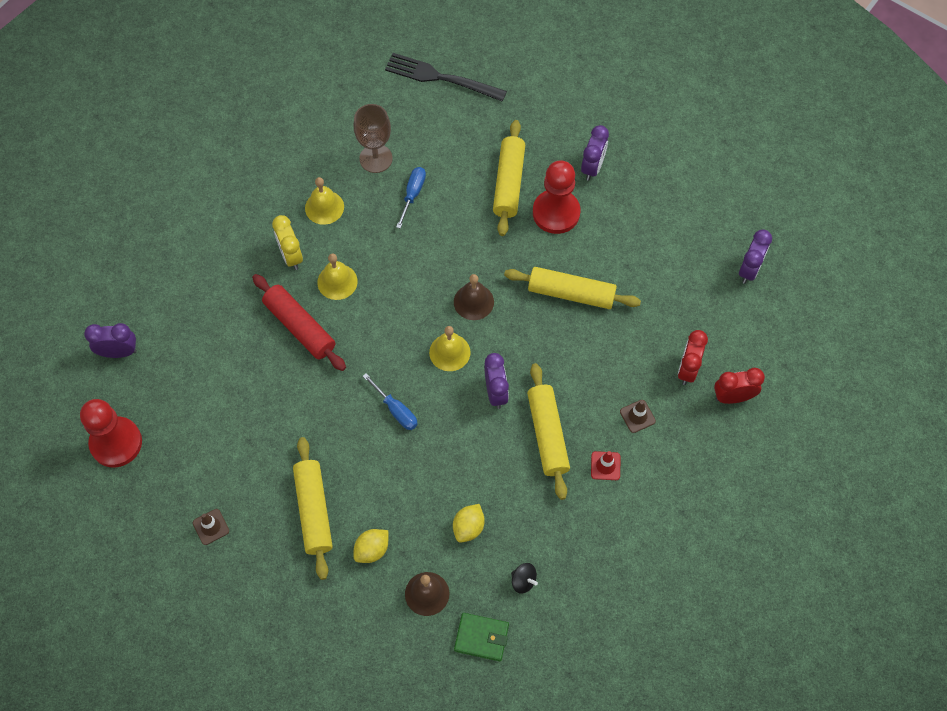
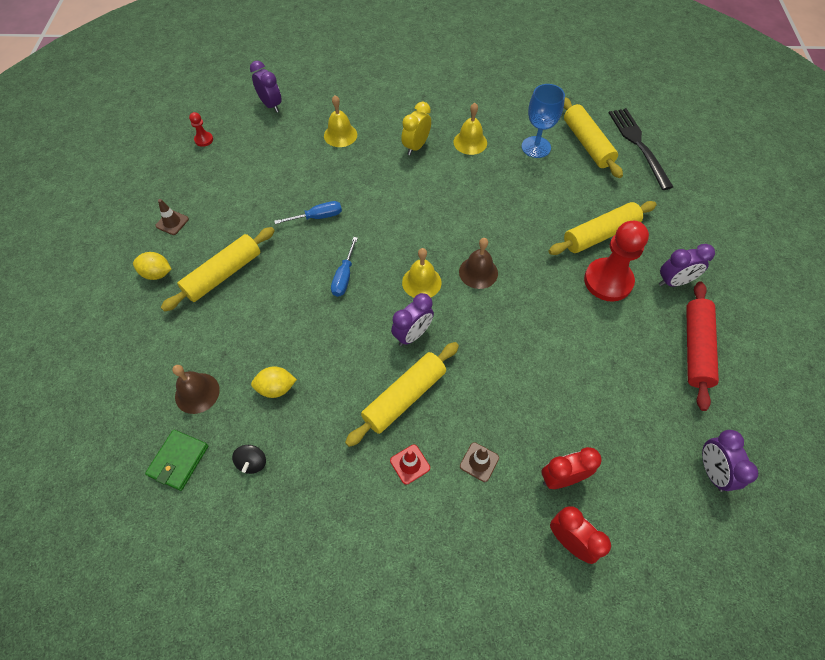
camera: 55 degrees right, 5 degrees down
(116, 443) = (204, 140): red pawn -> red pawn, size x0.44
(299, 327) = (365, 182): red rolling pin -> red rolling pin (695, 348)
(337, 281) = (419, 182): yellow bell -> yellow bell (340, 135)
(372, 550) = (213, 331): yellow lemon -> yellow lemon (157, 273)
(376, 158) = (536, 147): brown goblet -> blue goblet
(413, 194) = (529, 183): blue screwdriver -> blue screwdriver (317, 217)
(481, 638) = (178, 461): green wallet -> green wallet turned 45 degrees clockwise
(571, 293) = (548, 335): yellow rolling pin -> yellow rolling pin (587, 144)
(749, 270) = (712, 471): purple clock -> purple clock turned 90 degrees clockwise

